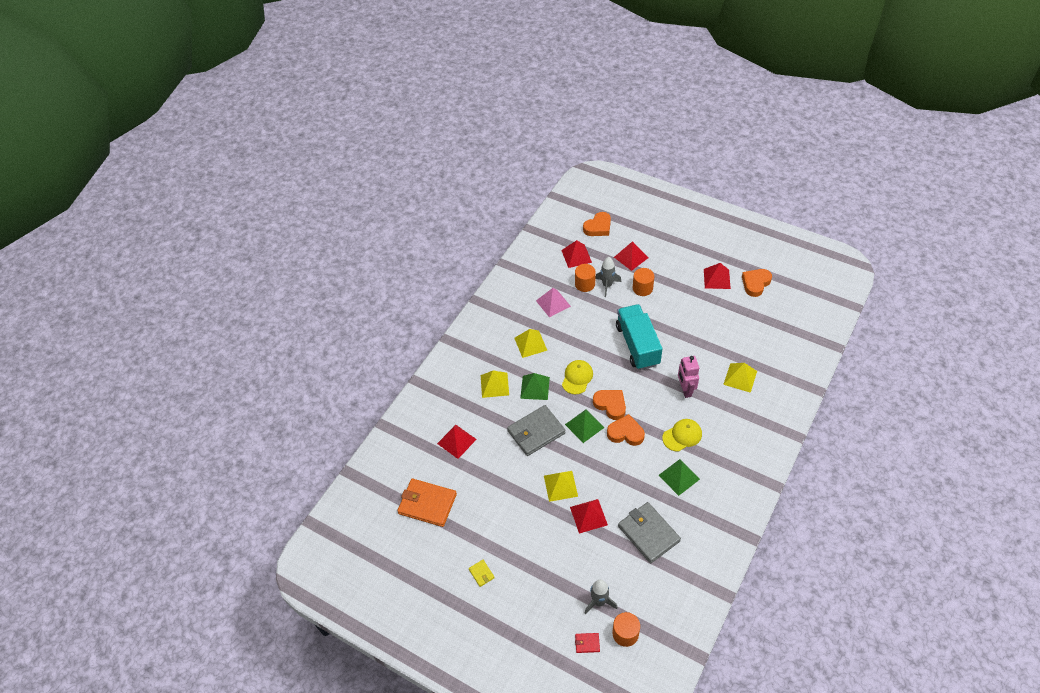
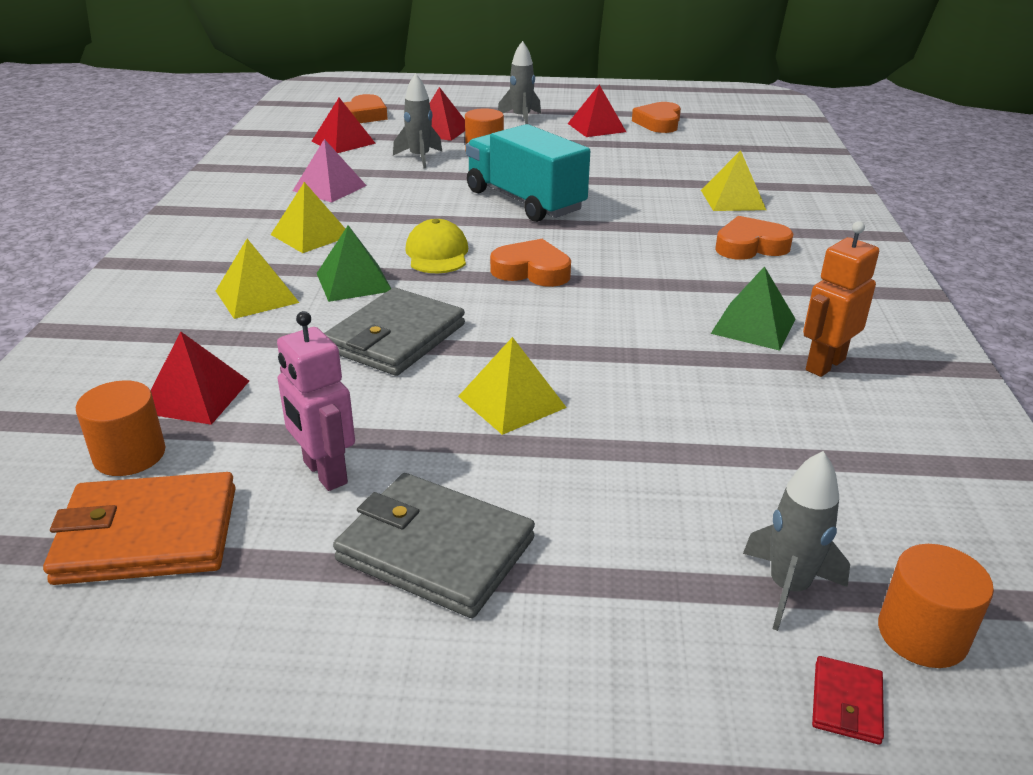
camera: 30 degrees left, 20 degrees down
(481, 573) = (399, 644): yellow wallet -> none
(584, 425) = (499, 306): green pyramid -> none
(585, 284) = (378, 162): orange cylinder -> orange cylinder (129, 455)
(587, 643) = (846, 703): red wallet -> red wallet turned 45 degrees counterclockwise
(588, 516) = (618, 432): red pyramid -> none
(625, 433) = (593, 296): orange heart -> orange heart (750, 246)
(648, 533) = (779, 421): grey wallet -> grey wallet (435, 549)
(681, 255) = (521, 118): none -> grey rocket
(682, 436) = (704, 276): yellow cap -> none
(685, 390) = (655, 228): pink robot -> pink robot (324, 473)
(690, 510) = (824, 364): none -> orange robot

